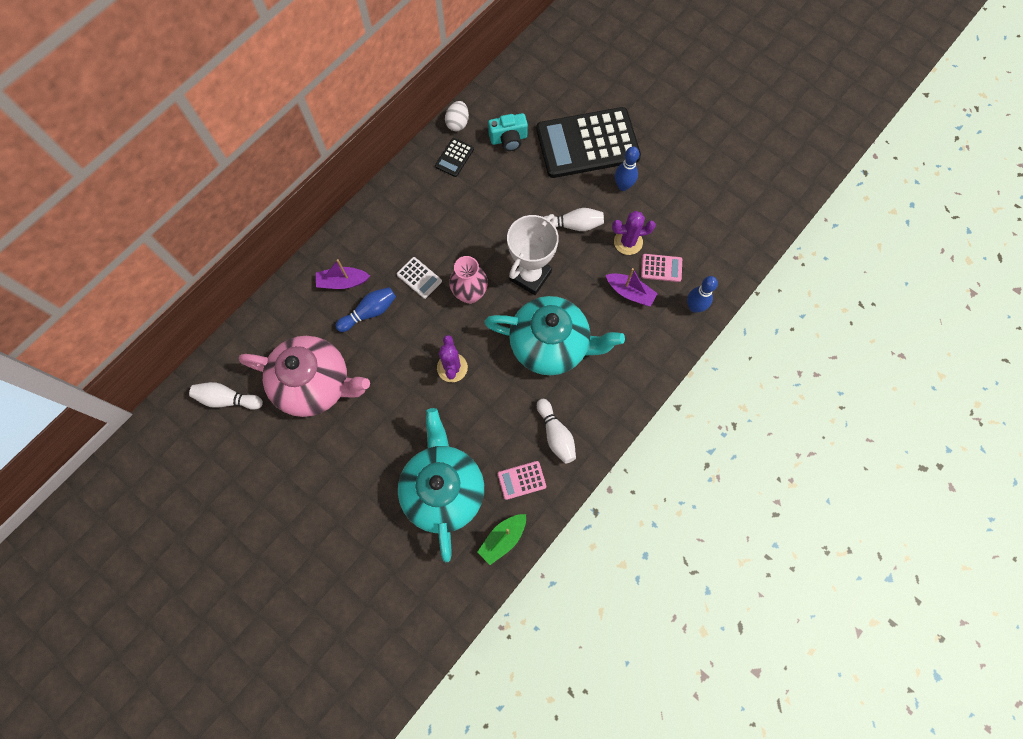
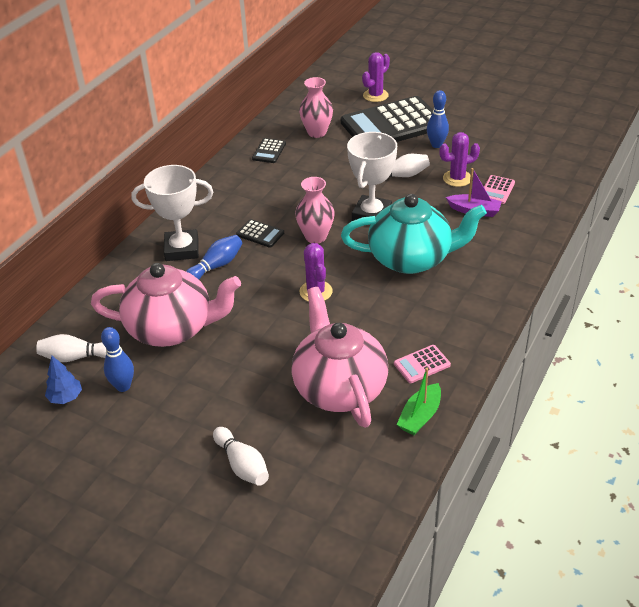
camera: 10 degrees left, 30 degrees down
(212, 445) = (66, 397): none -> blue tree
(343, 282) = (182, 249): purple boat -> white trophy
(419, 278) = (260, 234): white calculator -> black calculator
(443, 490) = (339, 387): turquoise teapot -> pink teapot
(457, 123) = (265, 130): white egg -> none
(508, 139) = (317, 132): turquoise camera -> pink vase
(555, 434) = (443, 323): white bowling pin -> white bowling pin (242, 465)
(583, 92) = (375, 95): none -> purple cactus
(661, 268) = (497, 190): pink calculator -> pink calculator turned 120 degrees clockwise
(694, 307) = (541, 210): blue bowling pin -> blue bowling pin (123, 386)

